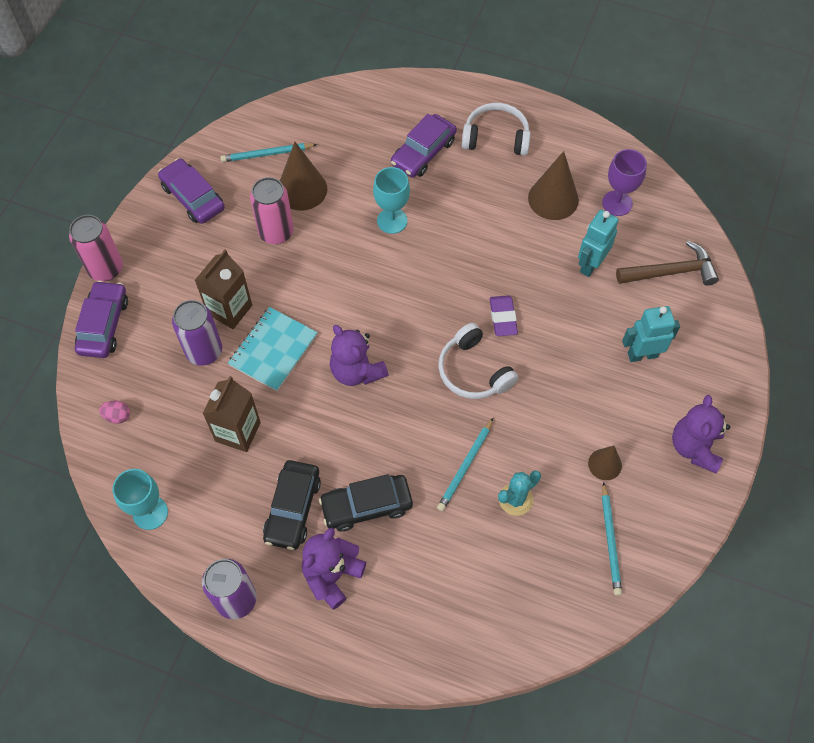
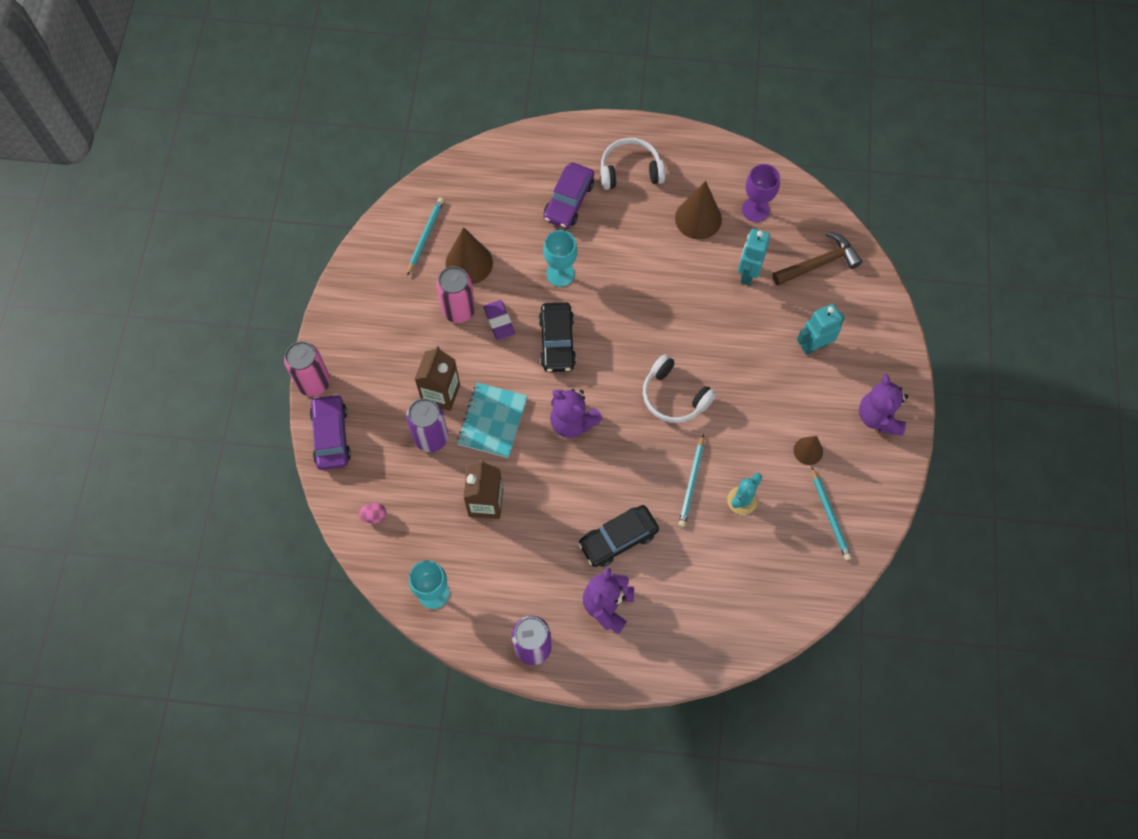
camera: 15 degrees left, 5 degrees up
(193, 197) = (370, 294): purple car -> none
(267, 154) = (425, 236): turquoise pencil -> turquoise pencil turned 135 degrees clockwise
(293, 508) = (556, 557): black car -> black car (557, 341)
(503, 318) = (685, 341): purple eraser -> purple eraser (499, 321)

